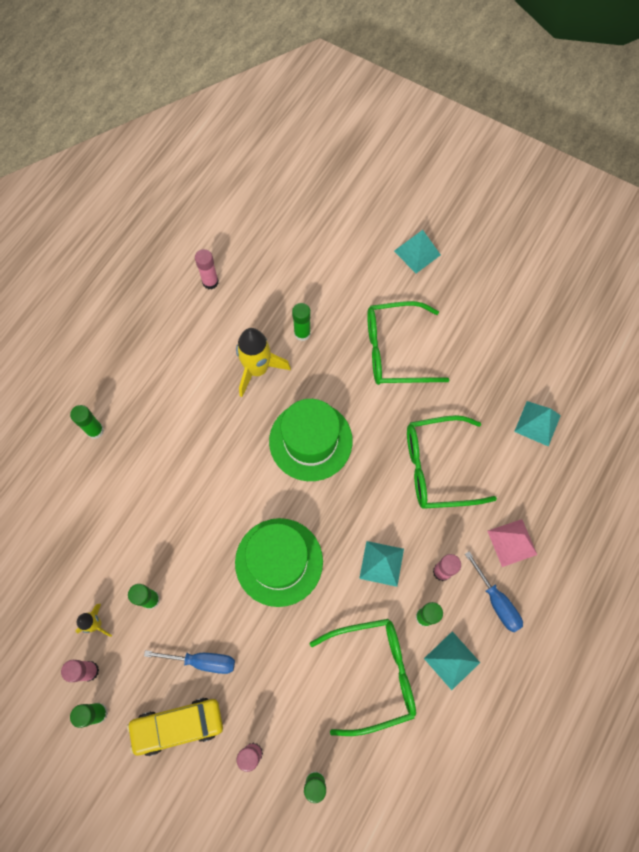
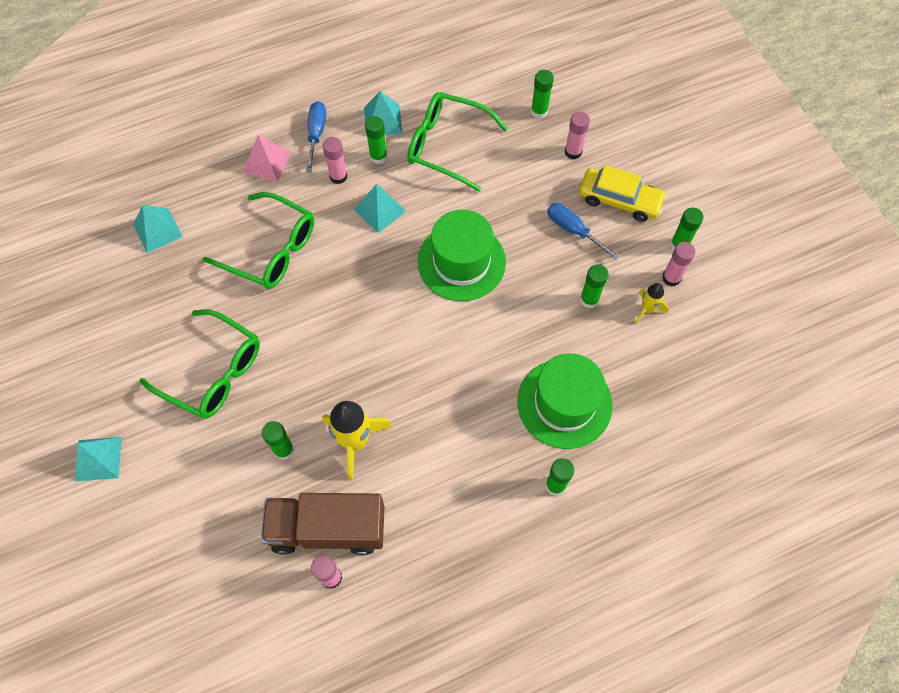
camera: 145 degrees left, 5 degrees down
(234, 306) = (328, 529): none -> brown truck
(310, 441) = (359, 341): green hat -> green hat (564, 403)

